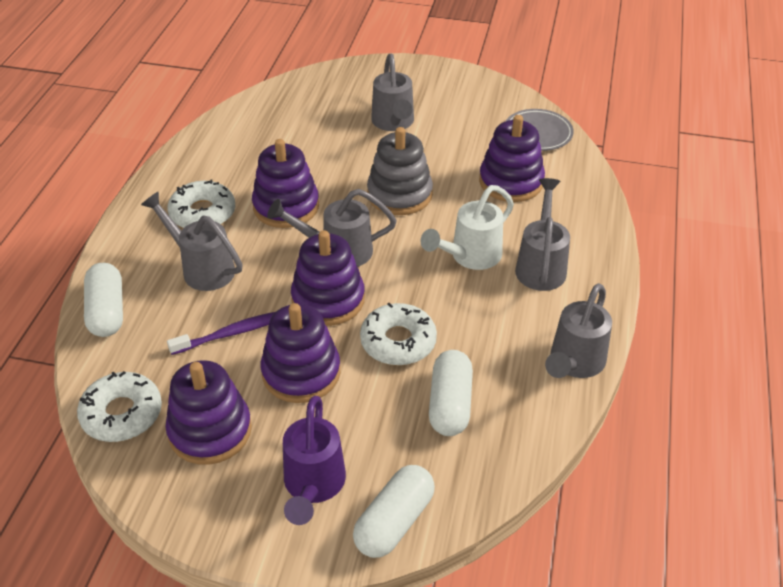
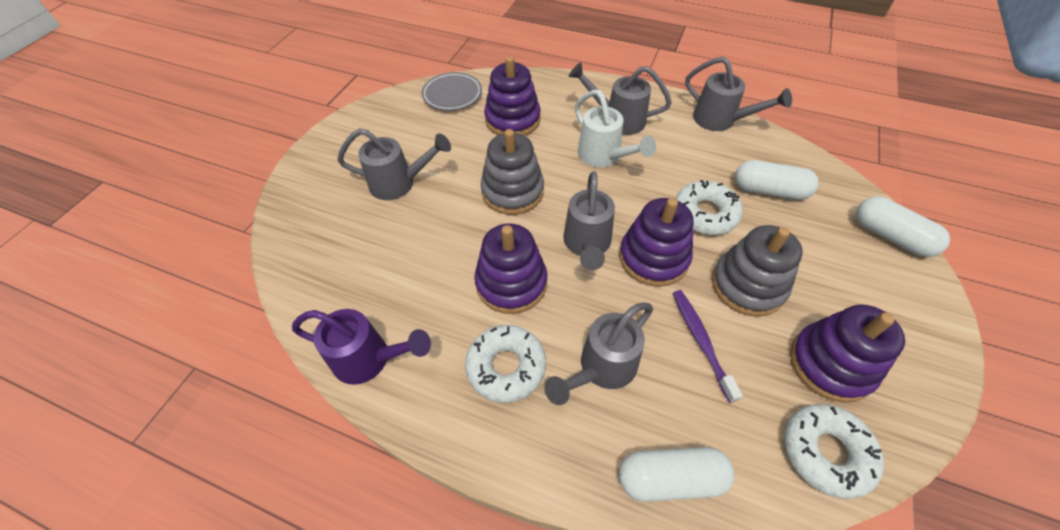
camera: 80 degrees left, 10 degrees up
(301, 372) = (748, 285): purple stacking toy -> grey stacking toy
(313, 487) = (873, 285): purple watering can -> purple watering can (370, 359)

